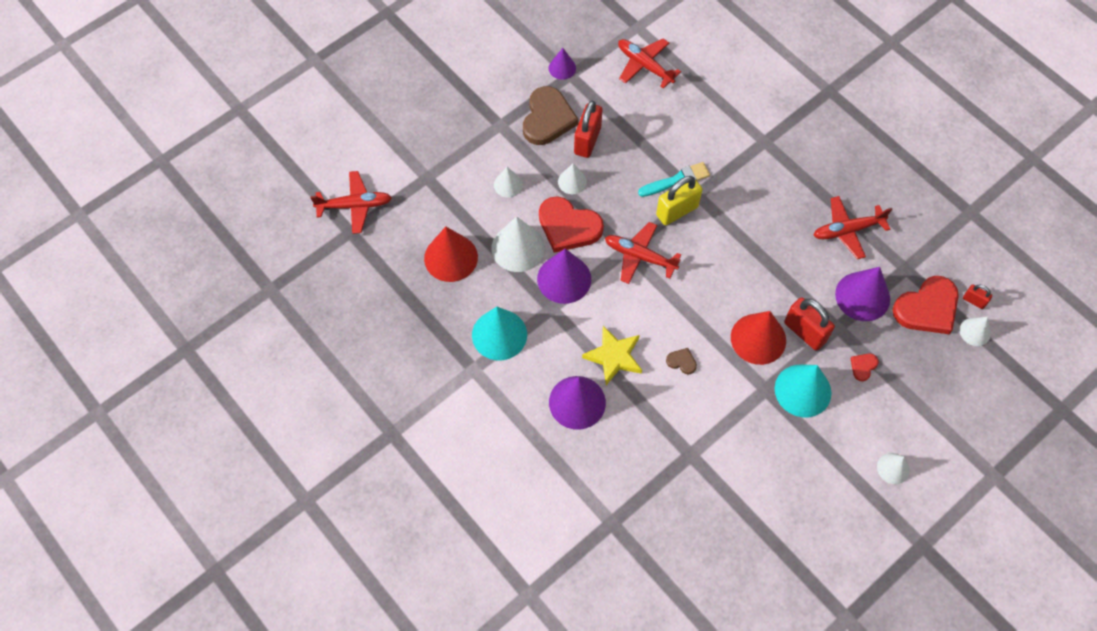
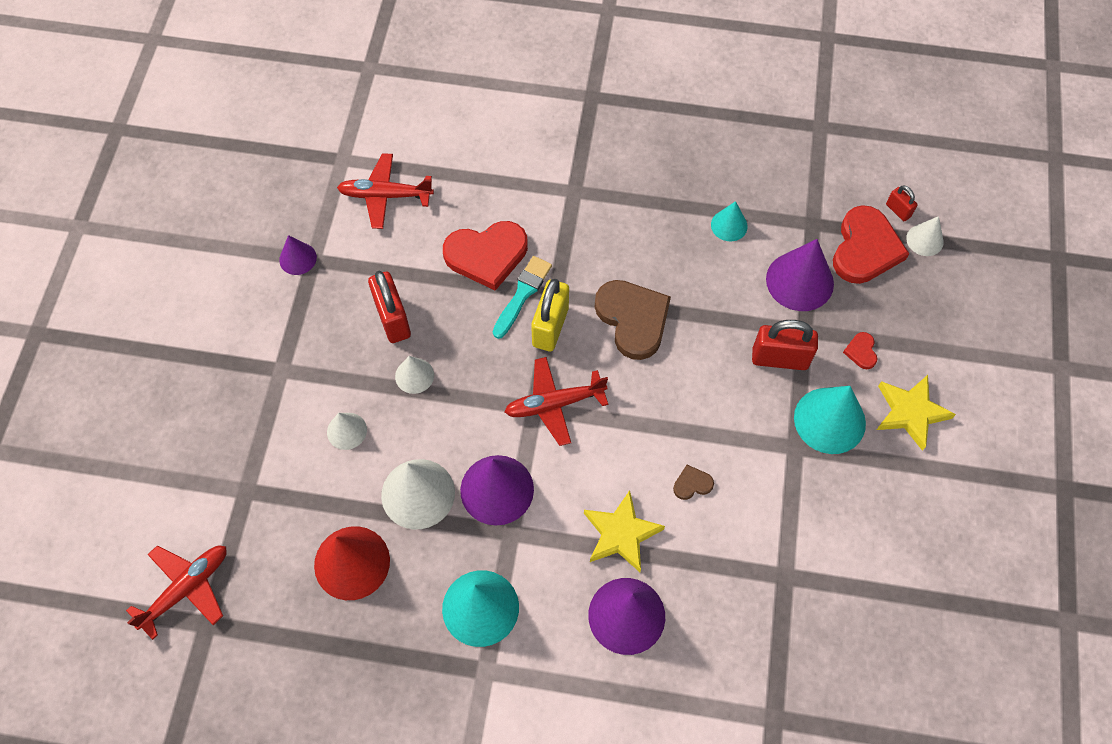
camera: 40 degrees left, 0 degrees up
(547, 118) = (329, 325): brown heart -> brown heart (633, 319)
(568, 227) = (452, 428): red heart -> red heart (486, 255)
(758, 338) = (743, 400): red cone -> none
(847, 230) = (729, 225): red plane -> turquoise cone
(861, 425) = (910, 412): none -> yellow star
(893, 468) = (974, 432): white cone -> none
(974, 301) = (898, 210): red padlock -> red padlock turned 60 degrees clockwise

